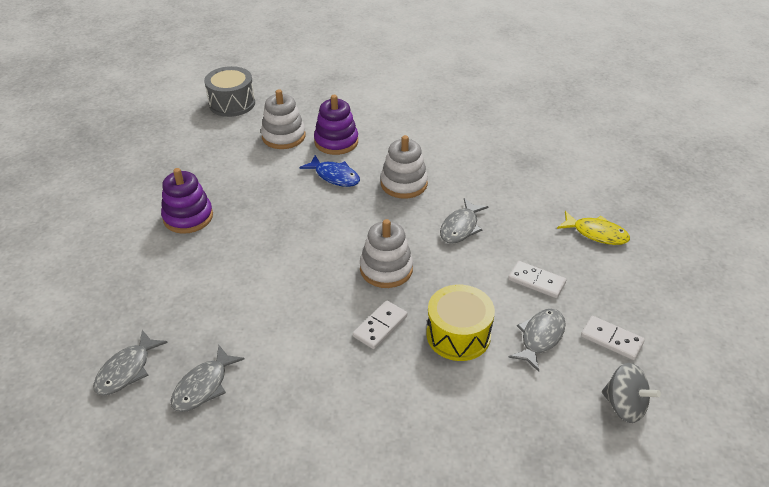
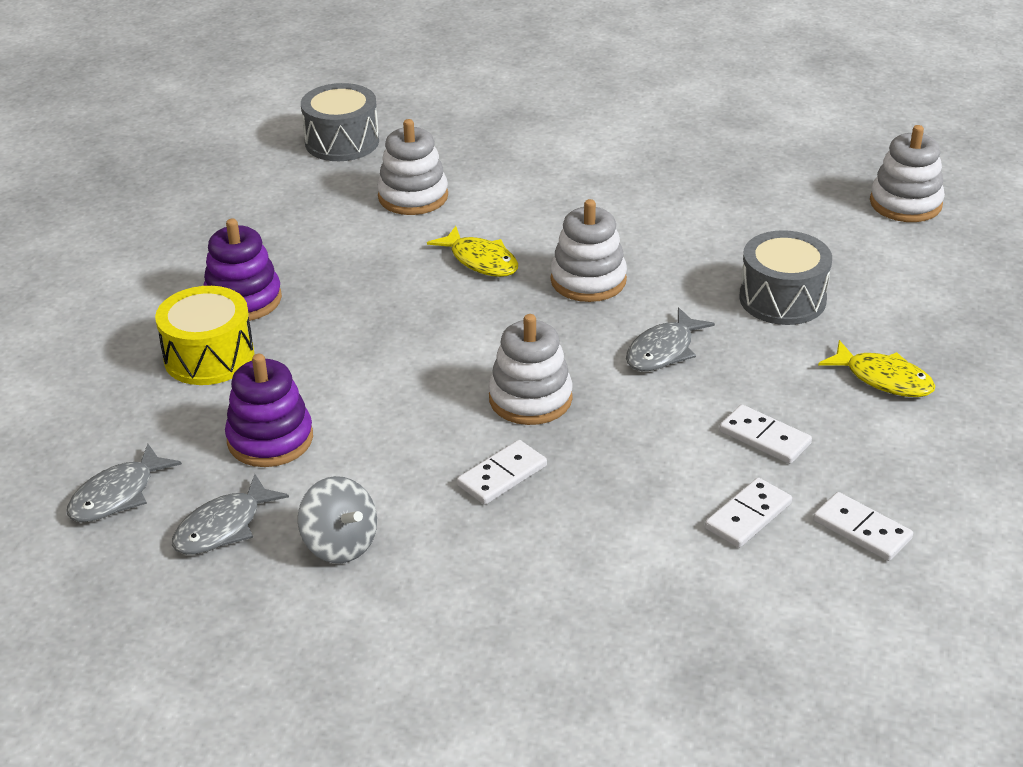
camera: 10 degrees right, 5 degrees down
(334, 176) = (480, 261): blue fish -> yellow fish
(336, 142) = (495, 211): purple stacking toy -> purple stacking toy (270, 439)
(458, 335) = (619, 499): yellow drum -> yellow drum (209, 357)
(523, 185) = (782, 299): none -> grey drum
(540, 338) = (748, 516): grey fish -> white domino
(578, 117) = (905, 203): none -> white stacking toy
(624, 406) = (854, 621): grey spinning top -> grey spinning top (340, 544)

